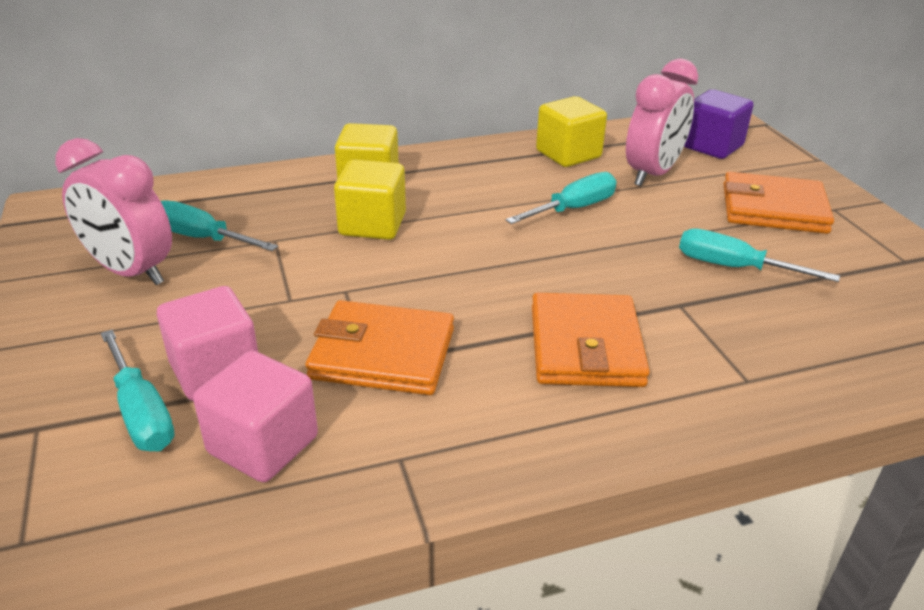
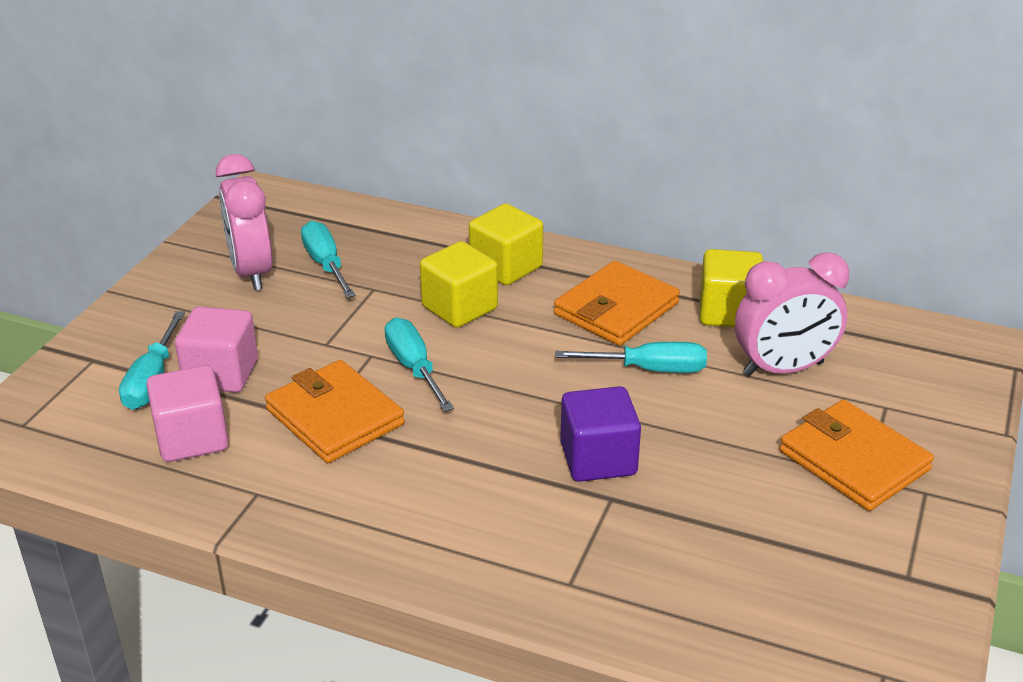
camera: 40 degrees right, 0 degrees up
(585, 346) = (483, 488): orange wallet -> orange wallet (616, 309)
(711, 146) = (901, 367): purple cube -> purple cube (598, 459)
(734, 267) = (713, 493): turquoise screwdriver -> turquoise screwdriver (414, 368)

